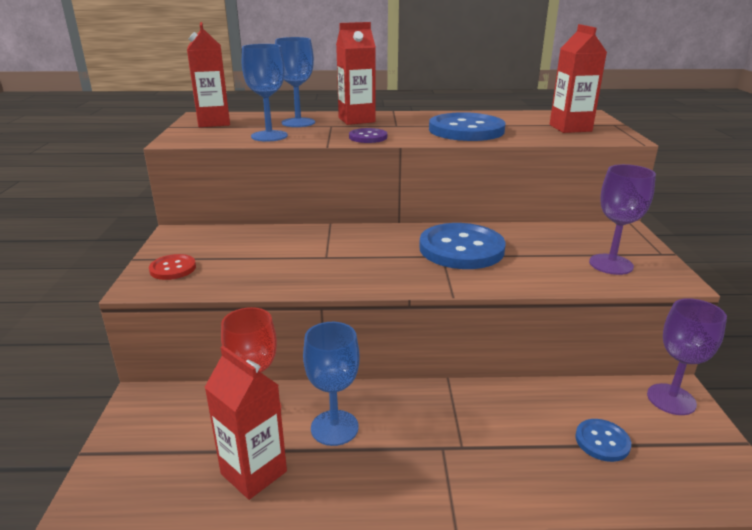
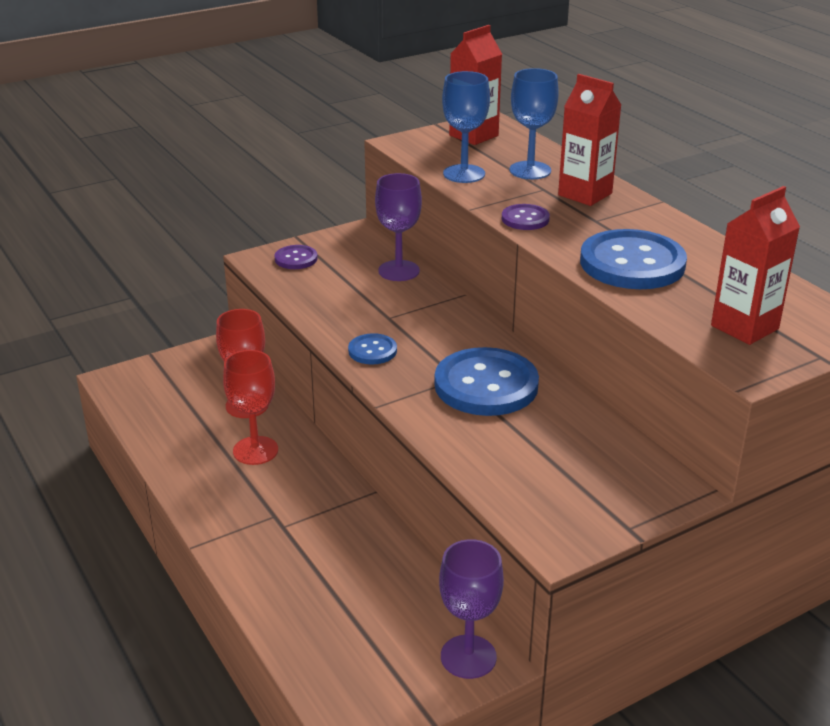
camera: 60 degrees right, 5 degrees up
(173, 268) = (296, 259): red button -> purple button
(254, 472) = (181, 432): red carton -> none
(334, 427) = (255, 450): blue goblet -> red goblet
(602, 441) = (354, 612): blue button -> blue button (372, 351)
(611, 264) = (552, 491): purple goblet -> purple goblet (399, 271)

